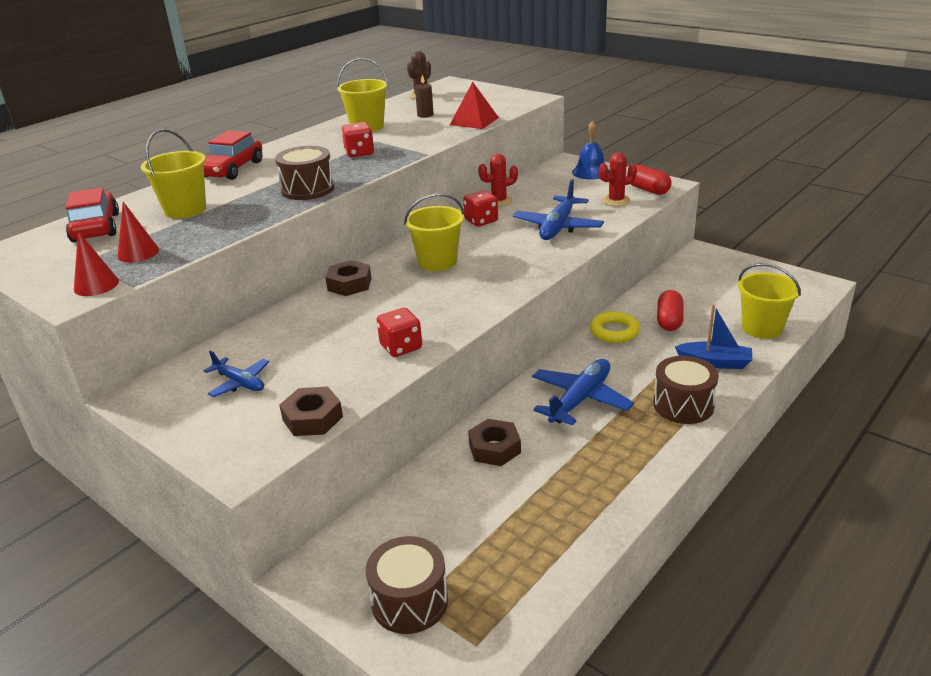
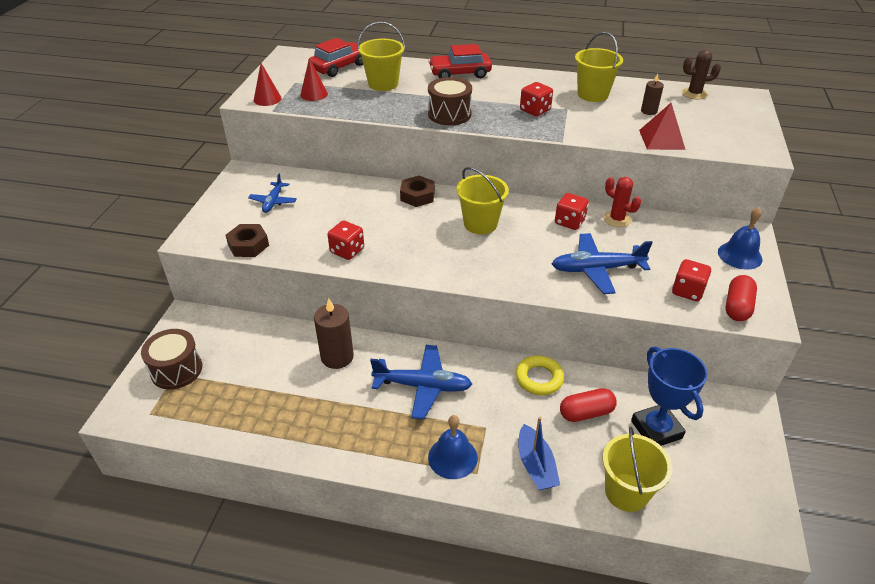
camera: 60 degrees right, 10 degrees up
(494, 448) = (337, 357): brown nut -> brown candle
(616, 201) = (687, 291): red cactus -> red dice
(683, 405) = (452, 457): brown drum -> blue bell
(704, 295) = (656, 429): none -> blue trophy

